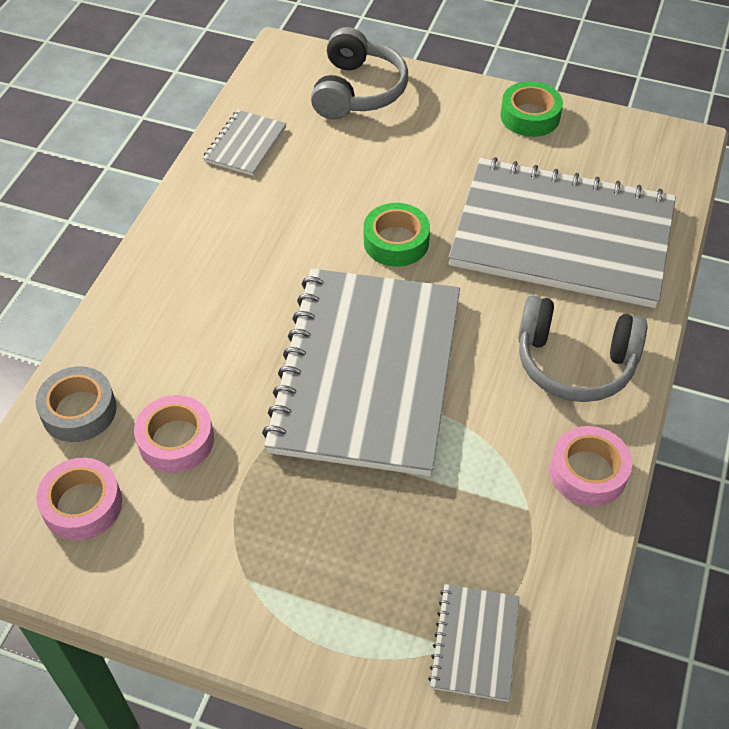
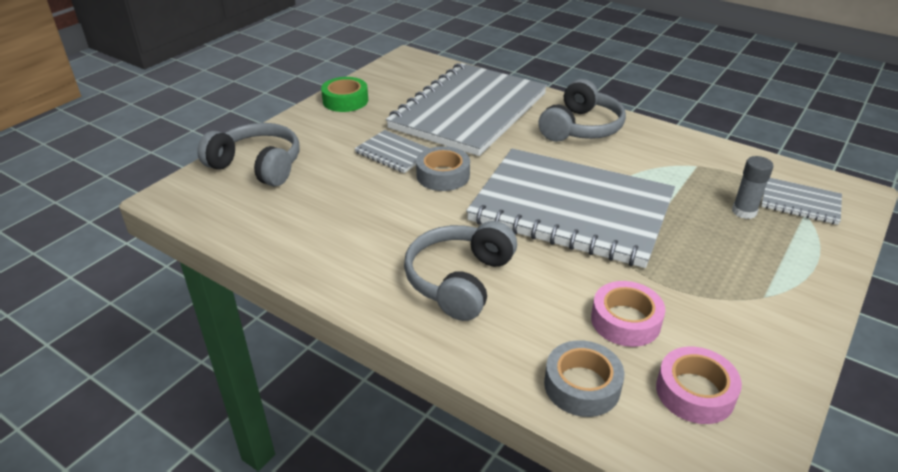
camera: 75 degrees left, 15 degrees down
(209, 293) = (459, 280): none -> grey headphones
(245, 144) = (280, 235): grey notebook -> grey notebook (394, 153)
(396, 242) = (443, 175): green tape -> grey tape
(425, 566) = (744, 212): none -> grey glue stick
(588, 472) = (668, 140): pink tape -> none

